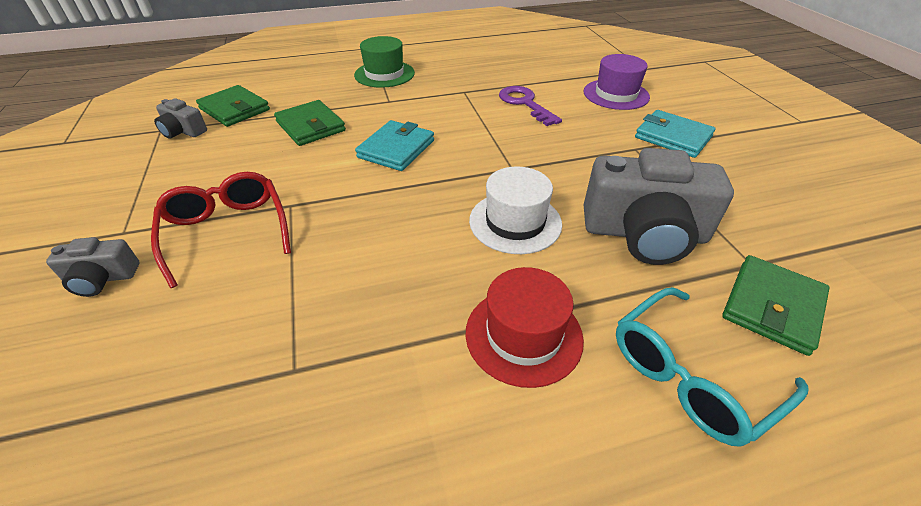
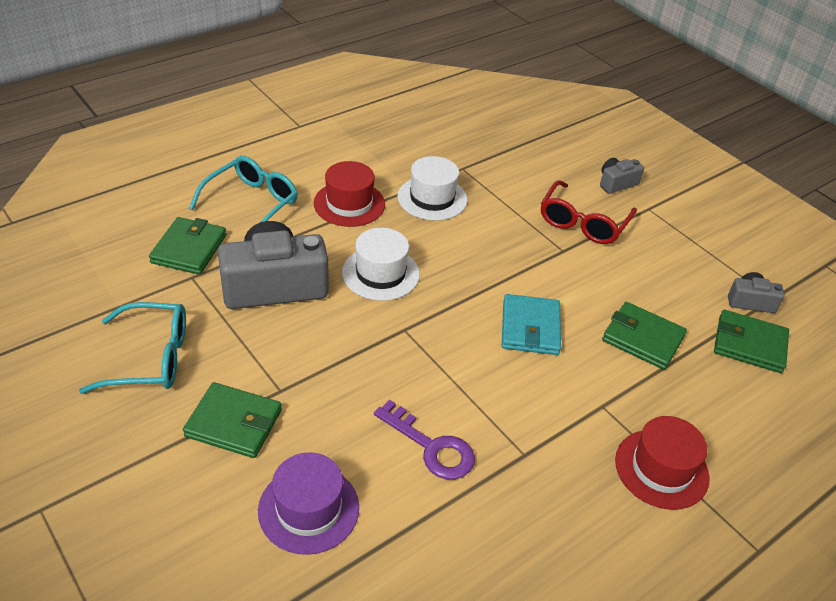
camera: 155 degrees right, 0 degrees up
(227, 231) = (583, 223): red glasses -> red glasses turned 75 degrees clockwise
(384, 74) = (661, 469): green hat -> red hat
(389, 315) = (432, 198): none -> white hat
(673, 137) = (234, 423): turquoise wallet -> green wallet
(764, 190) = (151, 358): none -> turquoise glasses

